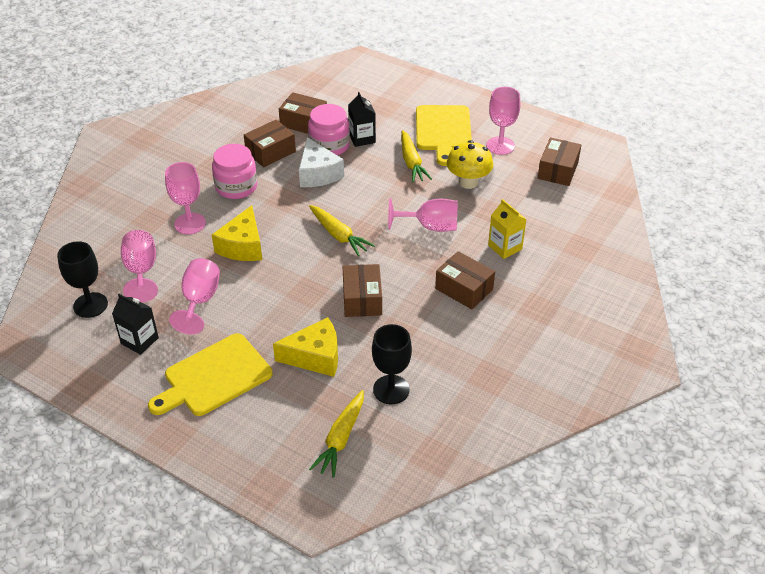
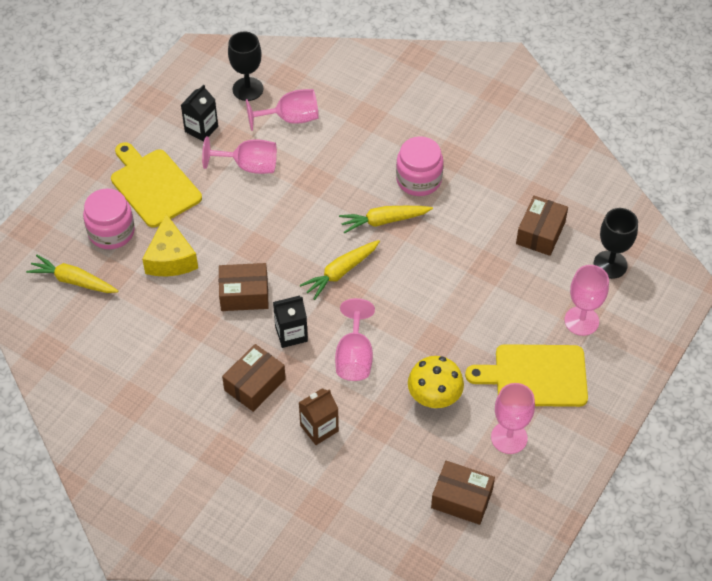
camera: 90 degrees right, 10 degrees up
(190, 223) = (359, 147): pink goblet -> pink goblet (581, 321)
(243, 246) = (325, 192): yellow cheese -> none
(270, 152) = (481, 205): brown box -> none
(318, 174) = (444, 250): white cheese -> none
(329, 146) = (497, 259): pink jar -> pink jar (111, 232)
(362, 138) = (513, 291): black carton -> black carton (291, 334)
(391, 389) = (124, 318): black goblet -> black goblet (610, 264)
(411, 162) = (470, 341): yellow carrot -> yellow carrot (384, 221)
(505, 247) = (319, 428): yellow carton -> brown carton

